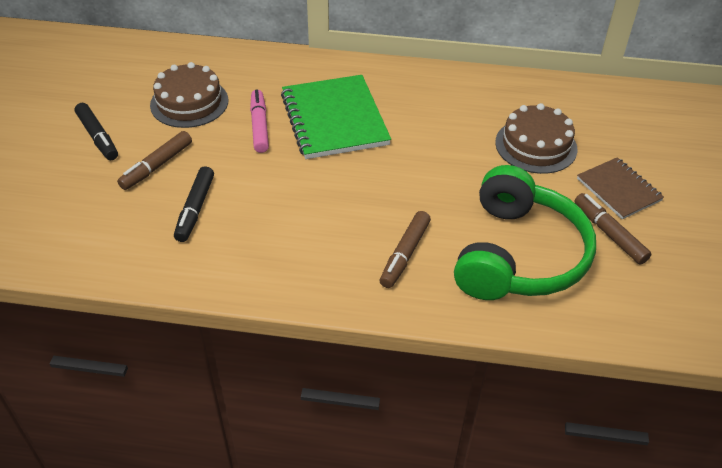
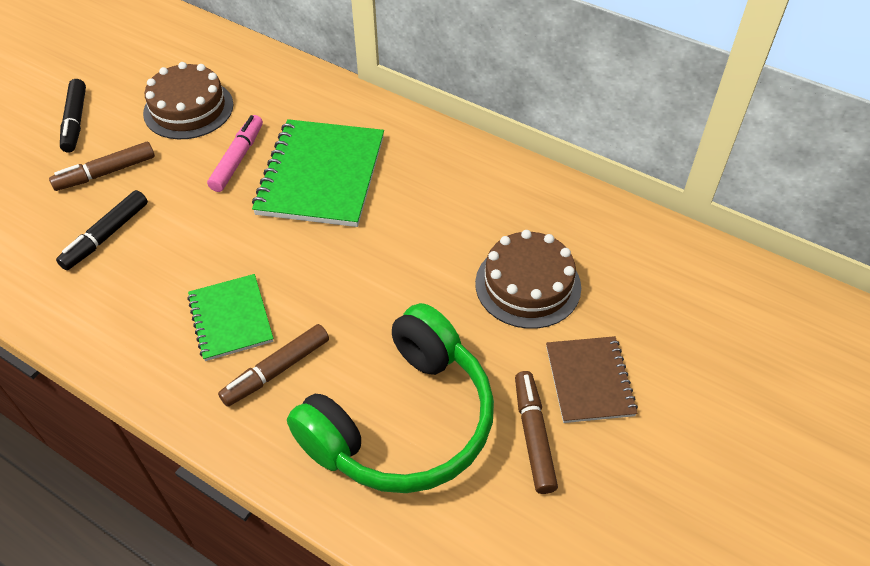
camera: 25 degrees right, 5 degrees up
(343, 233) = (230, 319): none -> green notebook

